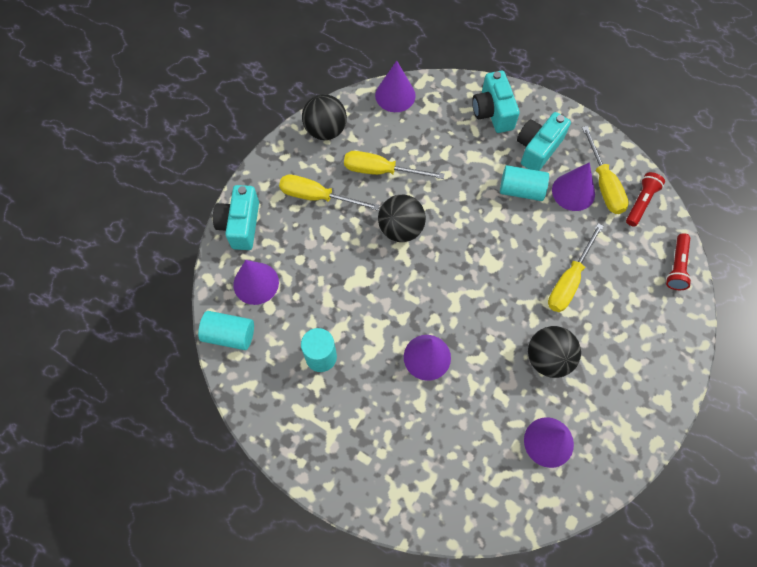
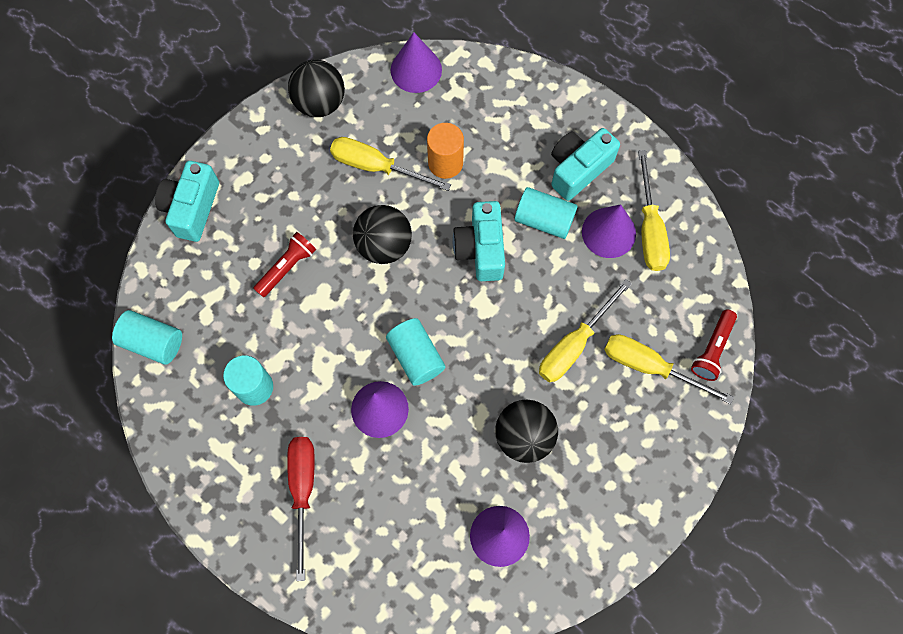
camera: 10 degrees right, 5 degrees up
(256, 283) = (196, 284): purple cone -> none
(317, 197) = (291, 187): yellow screwdriver -> yellow screwdriver (650, 366)
(379, 434) = (303, 490): none -> red screwdriver
(434, 160) = (445, 163): none -> orange cylinder
(446, 310) = (416, 356): none -> turquoise cylinder
(493, 112) = (533, 111): turquoise camera -> turquoise camera (481, 249)
(641, 202) = (690, 260): red flashlight -> red flashlight (287, 267)

